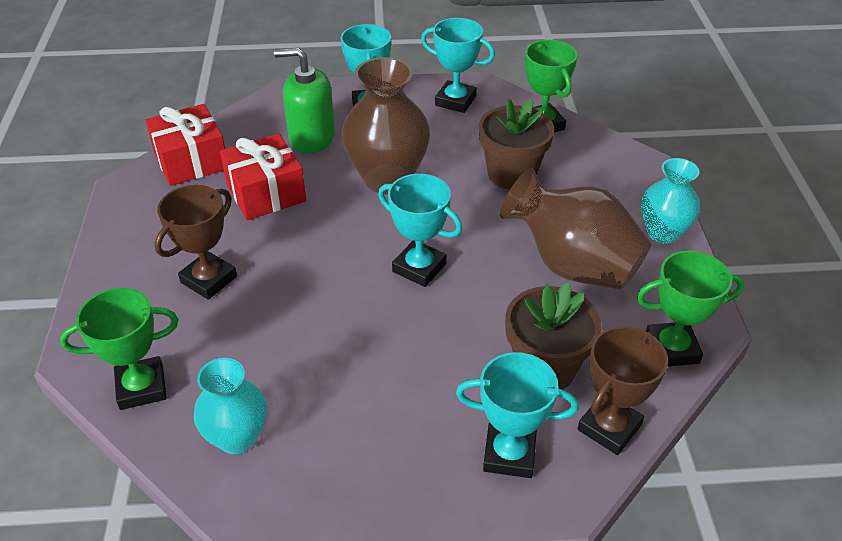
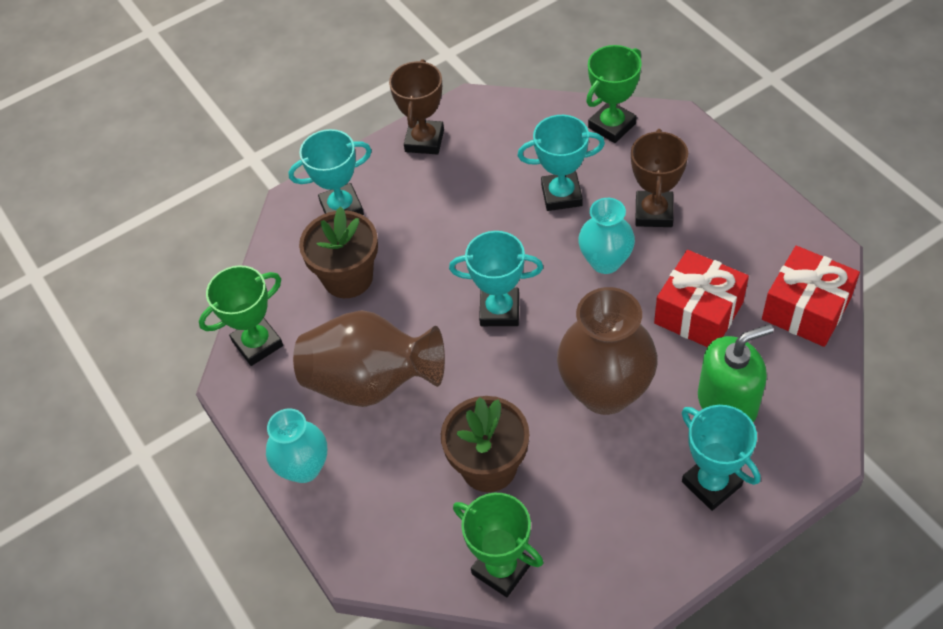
camera: 155 degrees right, 10 degrees up
(237, 437) = (520, 132): turquoise vase -> turquoise vase (605, 261)
(455, 101) = (627, 554): turquoise trophy -> turquoise trophy (561, 195)
(609, 427) = (283, 258): brown trophy -> brown trophy (424, 141)

